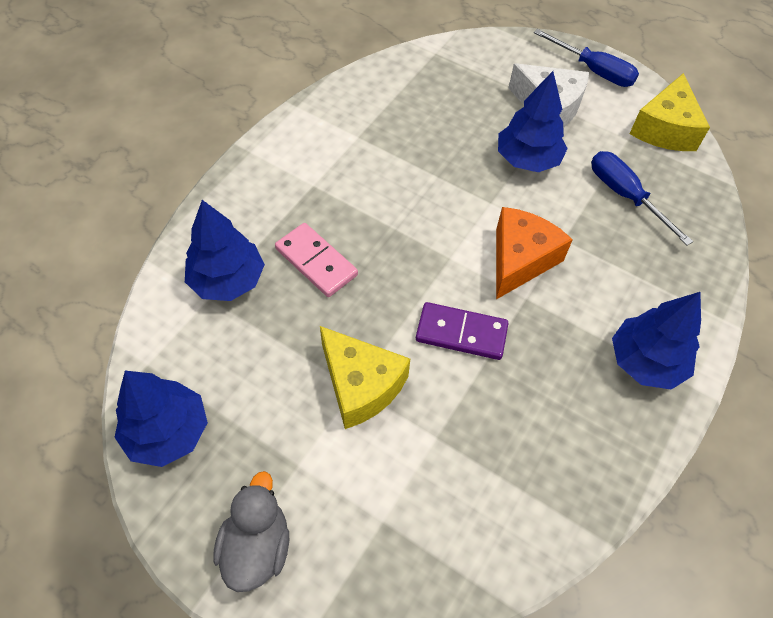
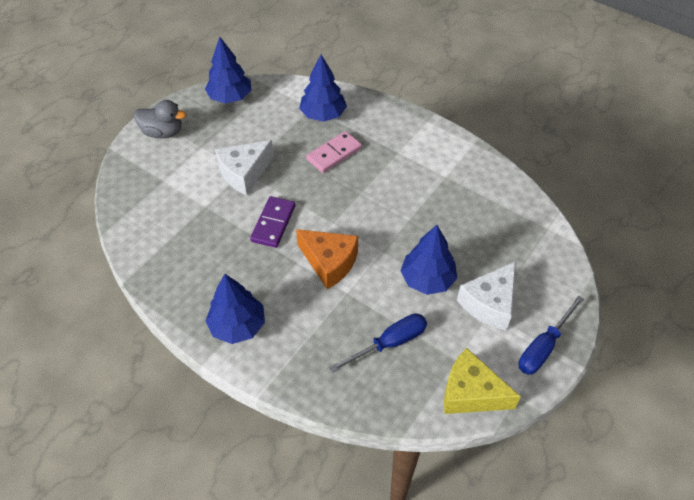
camera: 95 degrees right, 5 degrees down
(361, 385) = (244, 173): yellow cheese -> white cheese

